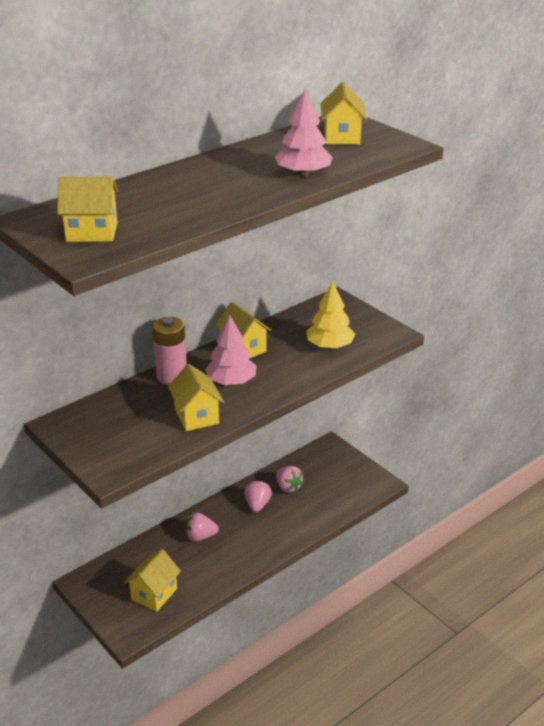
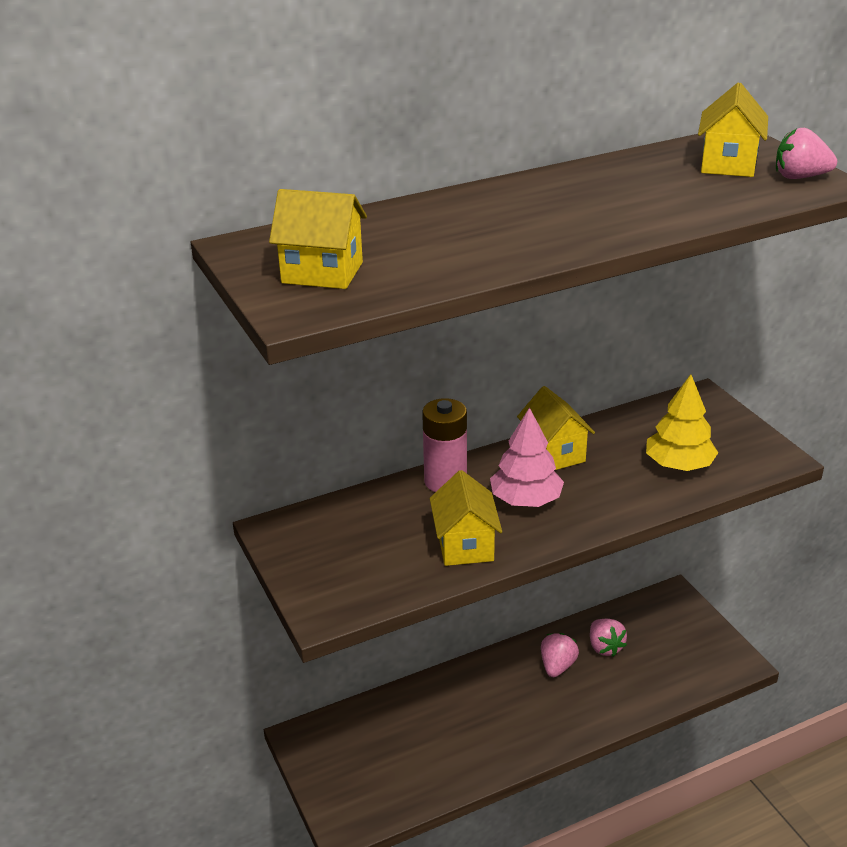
camera: 15 degrees right, 0 degrees up
(154, 594) = (391, 773): yellow house -> none
(200, 536) = (470, 699): pink strawberry -> pink strawberry (800, 177)
(303, 174) = (655, 214): pink tree -> none

